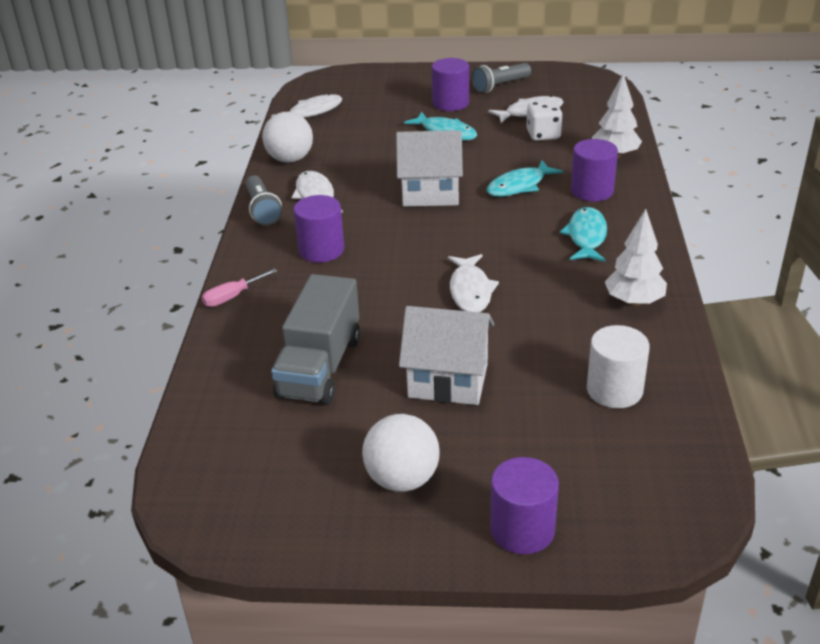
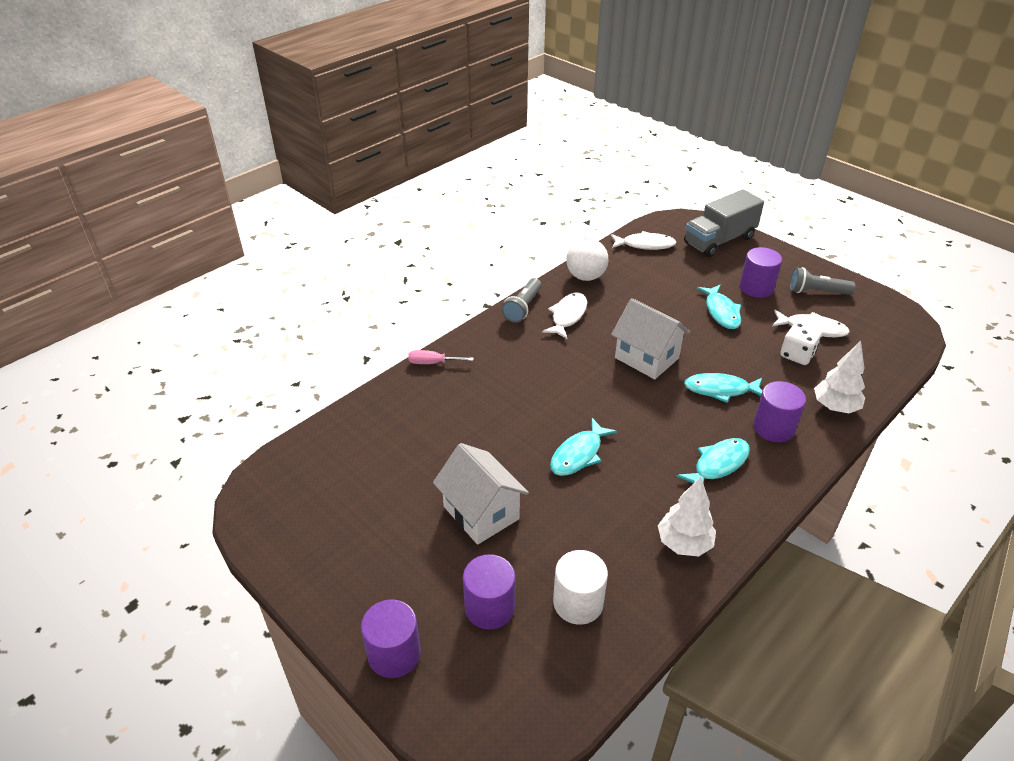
camera: 40 degrees right, 5 degrees up
(320, 367) = (422, 447): grey truck -> grey truck (719, 240)
(321, 250) = (522, 360): purple cylinder -> purple cylinder (489, 607)
(402, 479) = (373, 561): white ball -> none
(470, 290) = (578, 454): white fish -> turquoise fish

